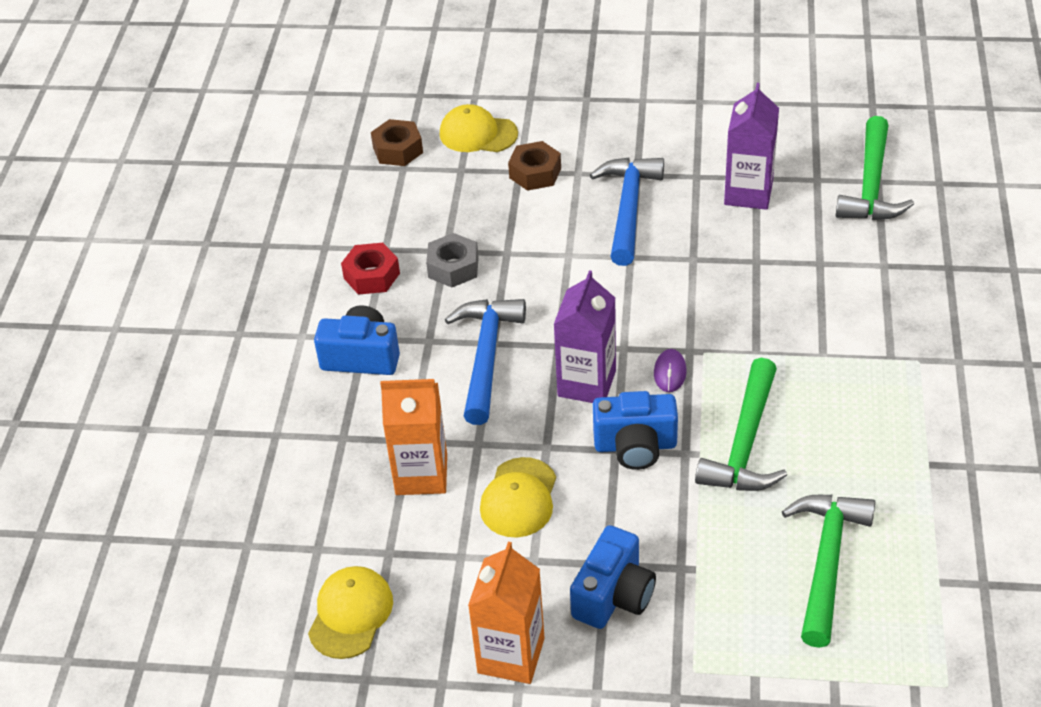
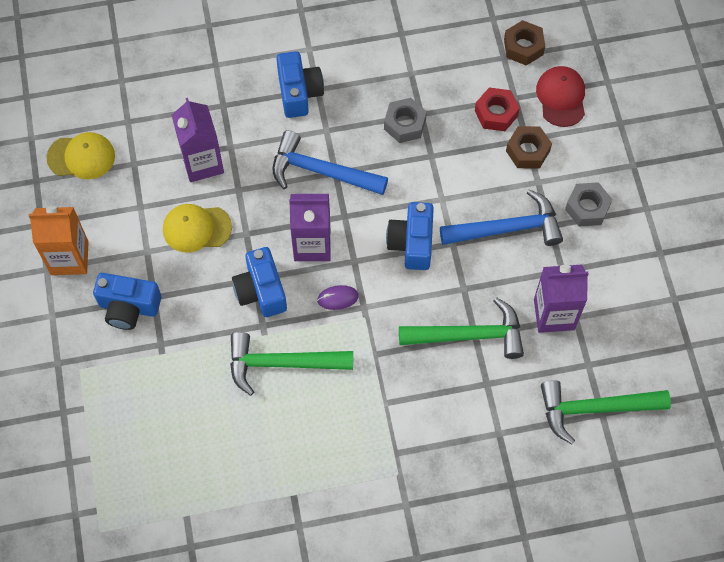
camera: 70 degrees right, 20 degrees up
(371, 276) = (380, 73): red nut -> red nut (496, 113)
(421, 474) = (202, 163): orange carton -> purple carton
(478, 134) = (561, 97): yellow cap -> red cap
(486, 356) = (321, 171): blue hammer -> blue hammer turned 150 degrees counterclockwise
(618, 291) = (412, 243): none -> blue camera
(625, 142) = (587, 208): none -> grey nut
(826, 562) = (186, 437): green hammer -> green hammer (469, 335)

